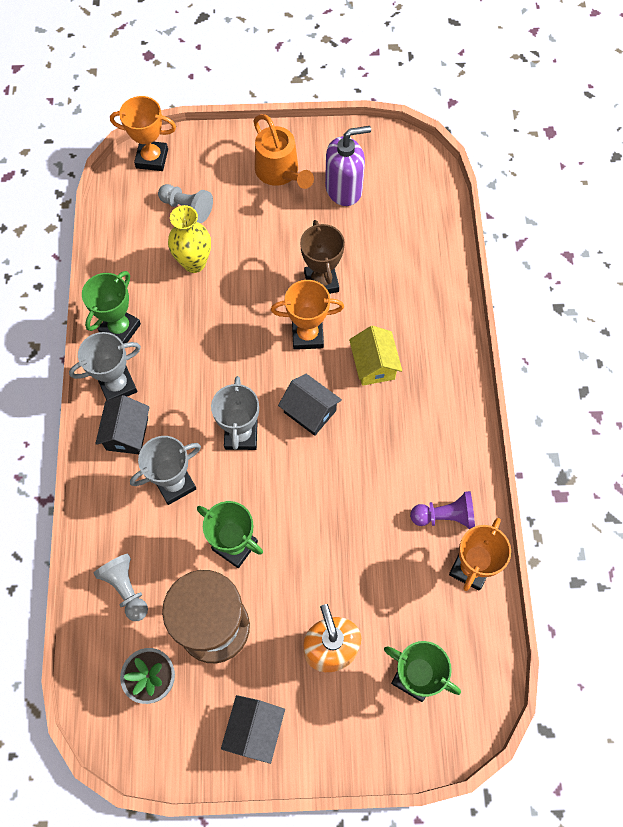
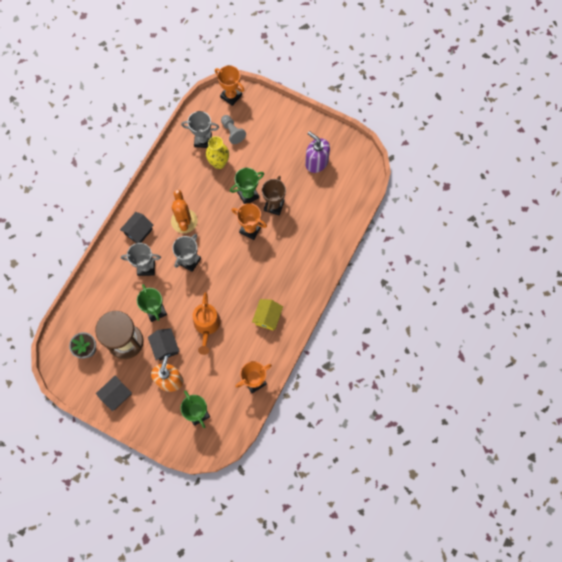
camera: 30 degrees right, 5 degrees up
(117, 385) = (147, 206): grey trophy -> grey trophy (203, 140)
(120, 329) = (164, 178): green trophy -> green trophy (248, 195)
(126, 589) = (98, 303): grey pawn -> none
(193, 377) = (184, 221): none -> orange cactus
(280, 173) = (290, 137): orange watering can -> orange watering can (207, 326)
(310, 411) = (228, 267): black house -> black house (165, 347)
(344, 189) = (316, 162): purple soap dispenser -> purple soap dispenser turned 150 degrees counterclockwise
(373, 365) = (272, 261): yellow house -> yellow house (267, 317)
(445, 516) = (258, 351): purple pawn -> none

